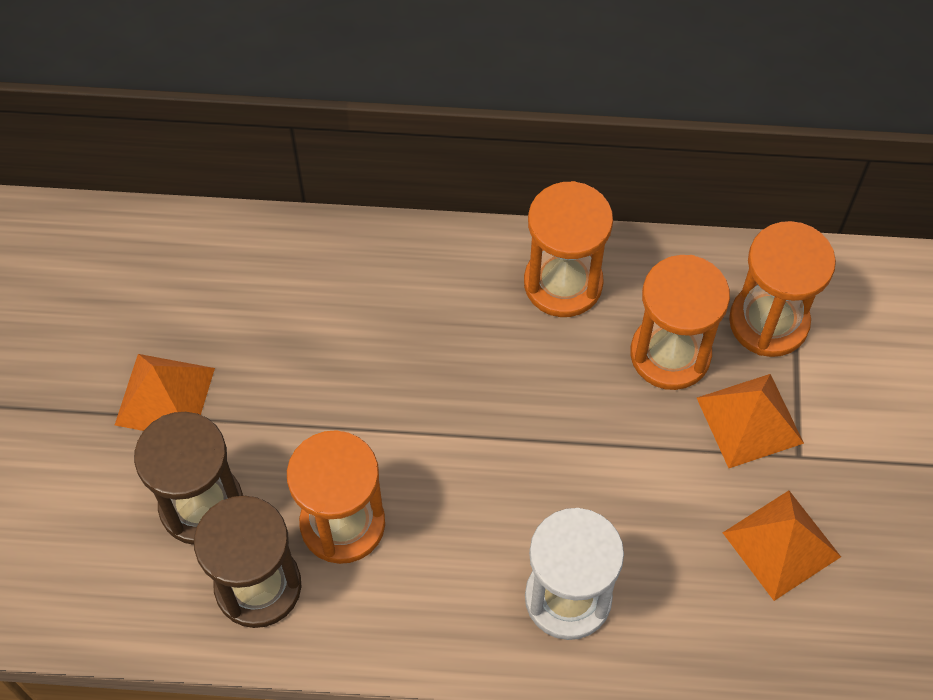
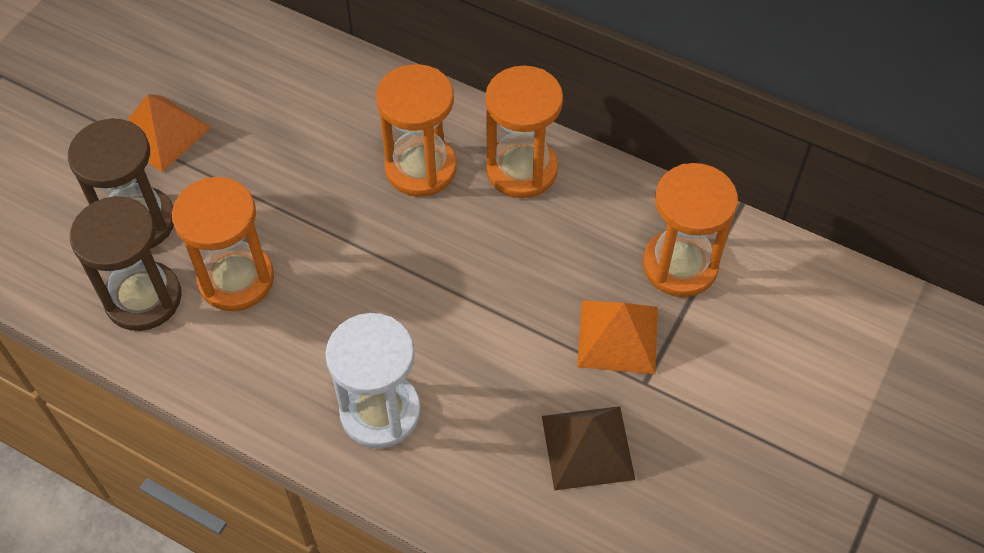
camera: 25 degrees right, 5 degrees down
(670, 354) = (579, 258): orange hourglass -> orange hourglass (420, 168)
(781, 544) = (587, 447): orange pyramid -> brown pyramid

